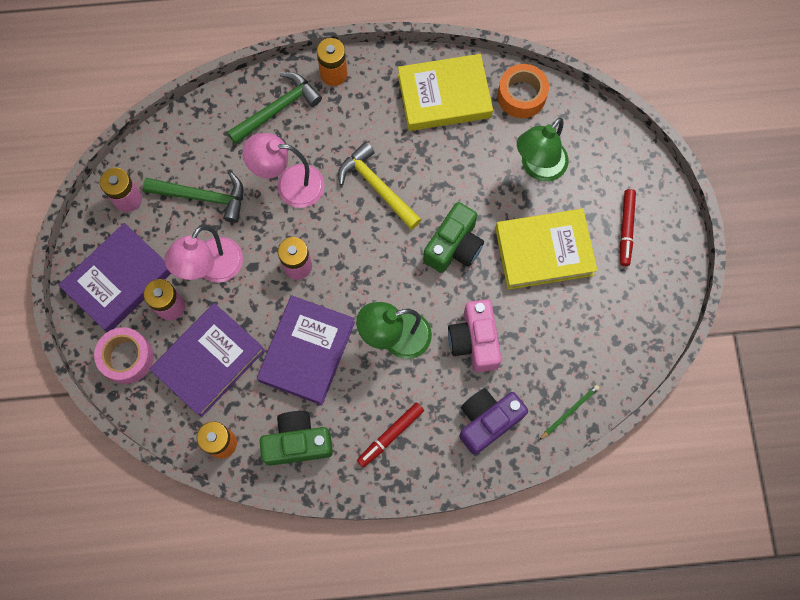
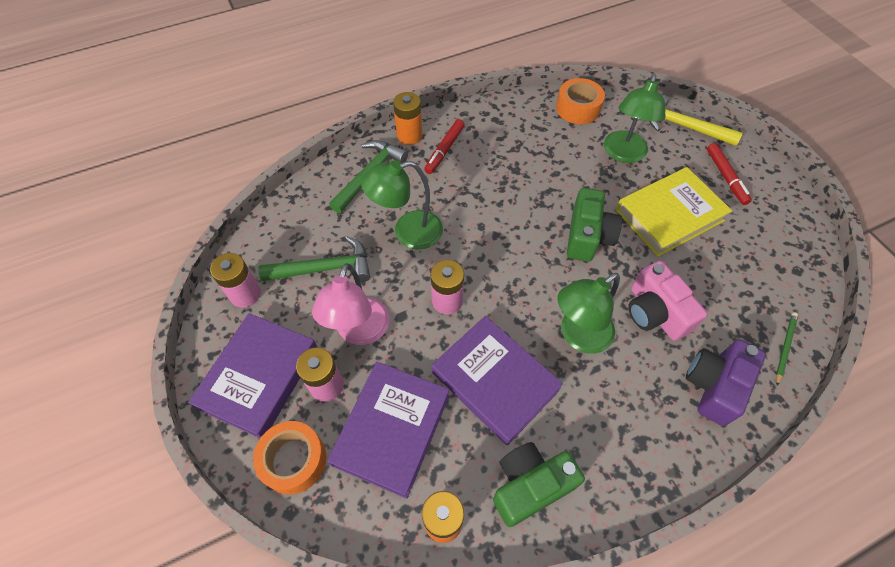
camera: 20 degrees left, 15 degrees down
(127, 358) = (294, 460): pink tape -> orange tape
(290, 185) = (408, 232): pink lamp -> green lamp
(307, 351) = (495, 381): purple book -> purple book turned 45 degrees counterclockwise
(377, 187) = (491, 209): yellow hammer -> yellow hammer (684, 126)
(390, 435) = (626, 439): red marker -> red marker (444, 150)
(444, 96) = (514, 125): yellow book -> none

